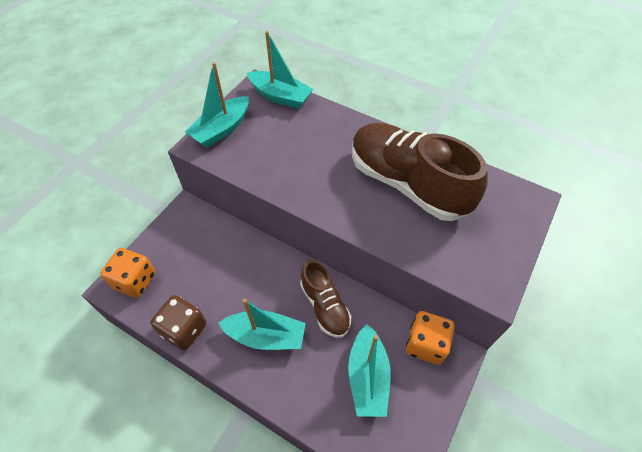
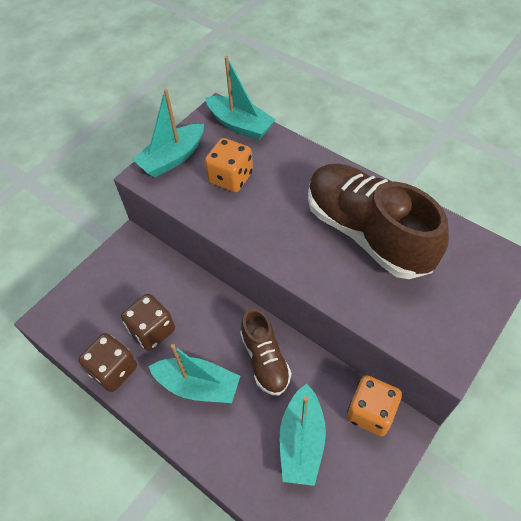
camera: 10 degrees right, 0 degrees up
(135, 281) = (69, 314): orange dice -> orange dice (231, 178)
(217, 289) = (152, 330): none -> brown dice

